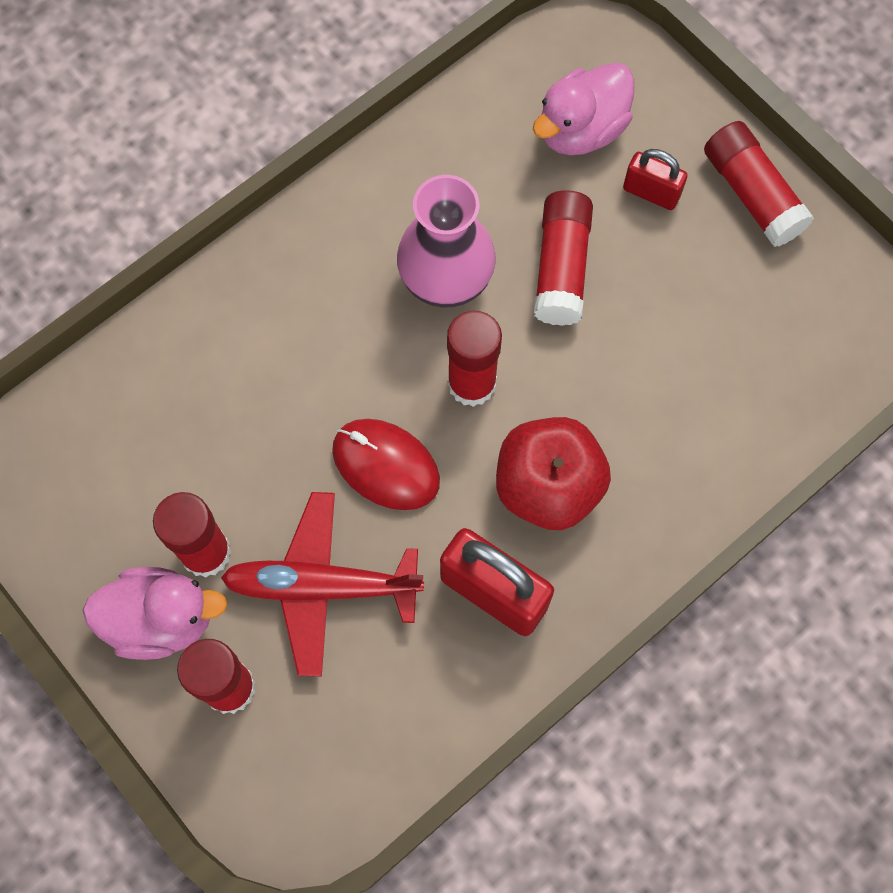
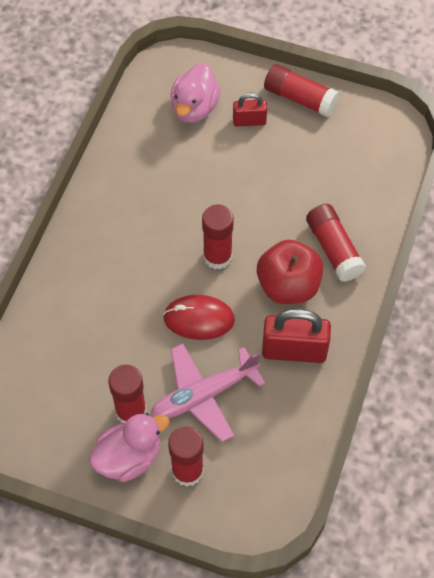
camera: 30 degrees left, 10 degrees down
(321, 586) = (203, 395): red plane -> pink plane
(446, 280) = (171, 213): pink vase -> none
(561, 267) = (227, 178): red glue stick -> red glue stick (333, 249)

